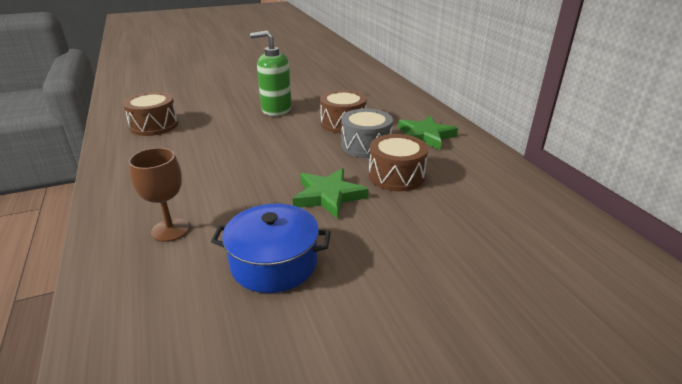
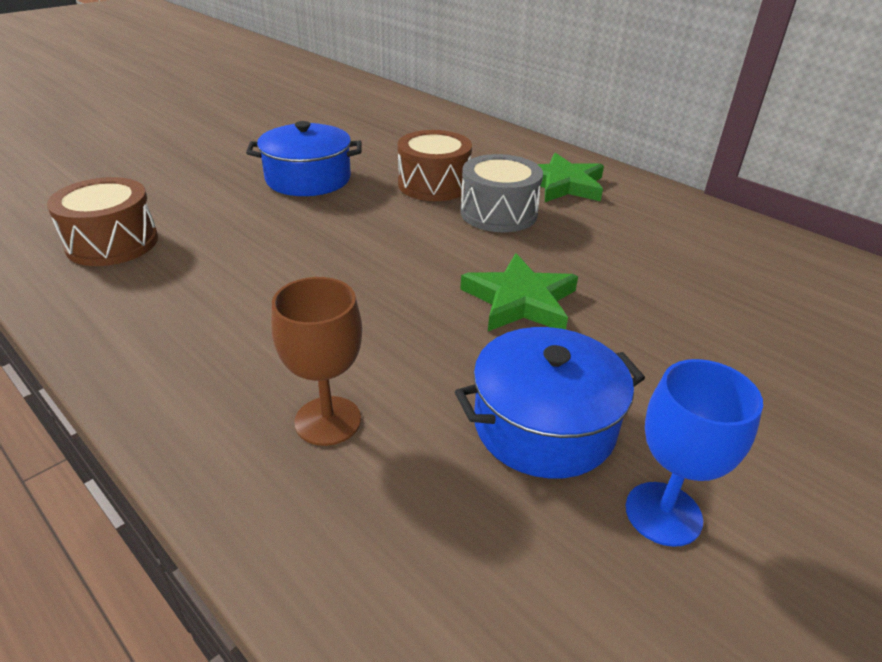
camera: 25 degrees left, 5 degrees up
(276, 109) = (308, 179): green soap dispenser -> blue pot
(293, 327) = (663, 513): none -> blue goblet
(396, 176) = (581, 250): brown drum -> none

